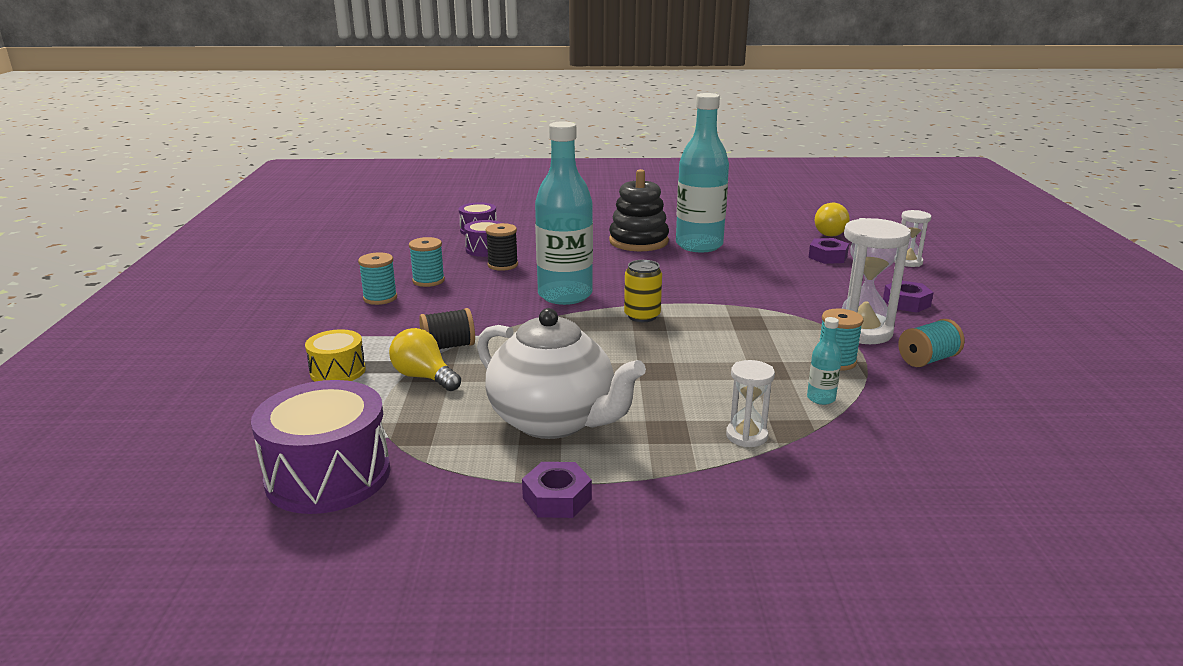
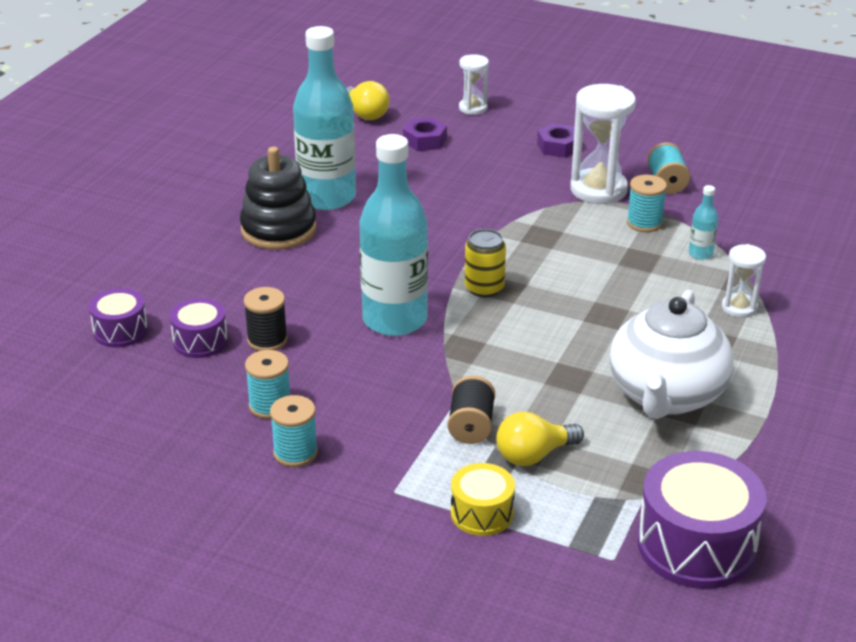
camera: 65 degrees left, 10 degrees up
(554, 421) = (666, 396): white teapot -> white teapot turned 135 degrees clockwise
(557, 498) = (787, 424): purple nut -> none

